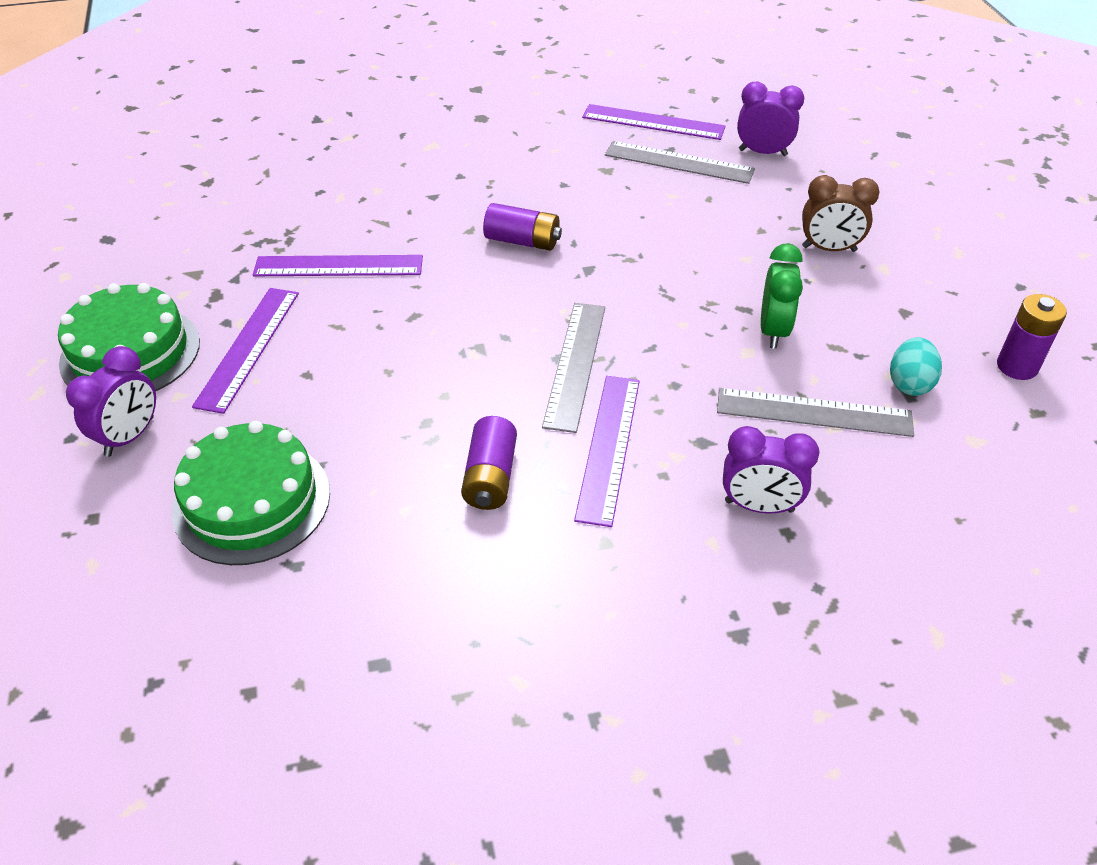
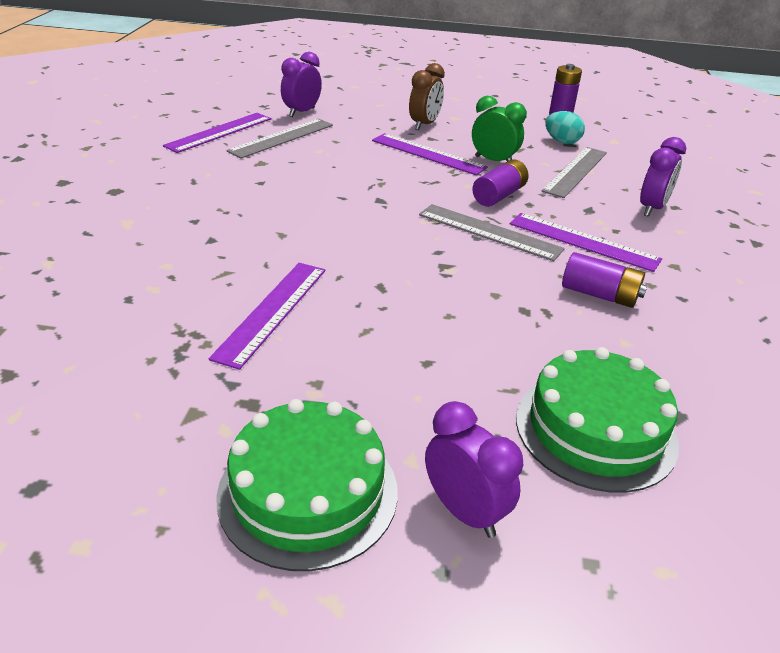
camera: 70 degrees left, 10 degrees down
(248, 347) = (362, 393): purple ruler -> purple ruler (428, 154)
(522, 241) = (320, 216): purple battery -> purple battery (499, 195)

